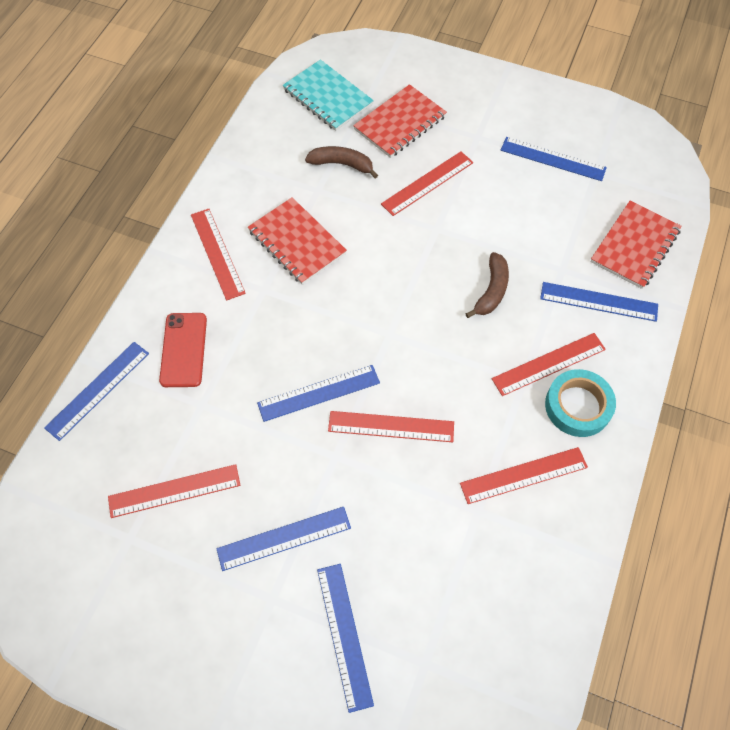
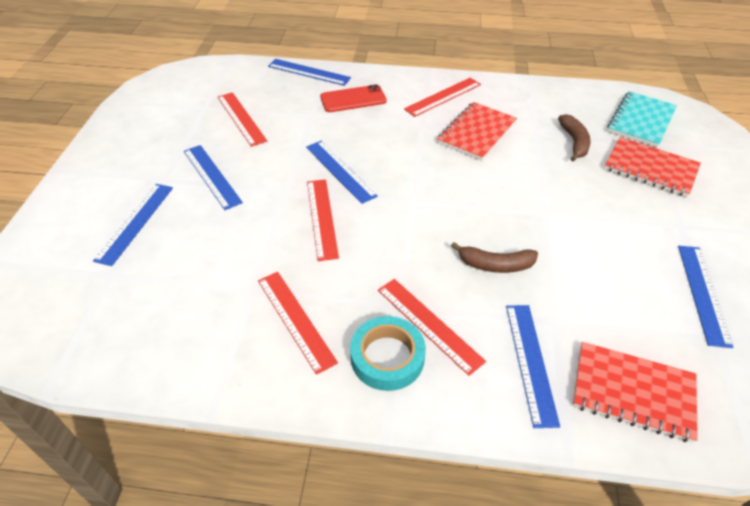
camera: 75 degrees right, 15 degrees down
(344, 635) = (135, 222): blue ruler -> blue ruler turned 45 degrees counterclockwise
(427, 183) = (593, 198): red ruler -> none

